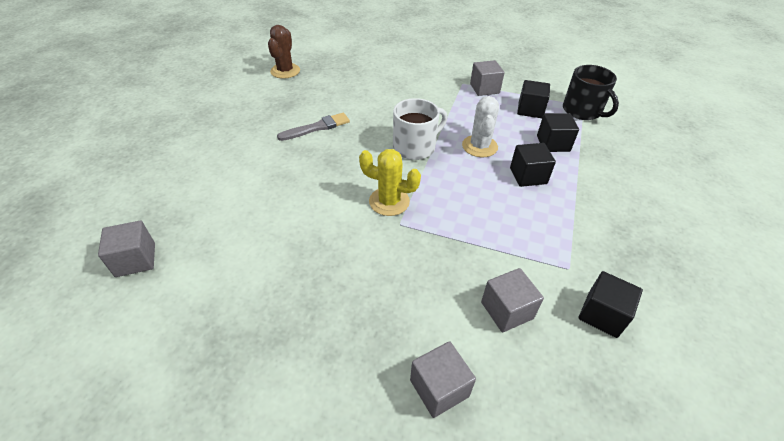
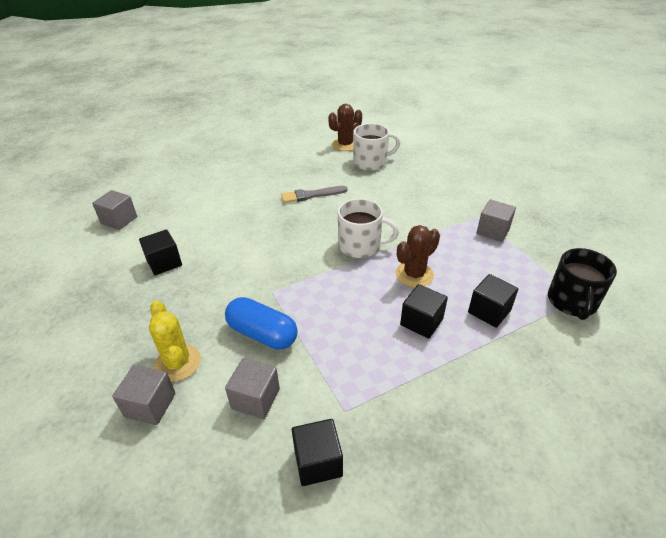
camera: 45 degrees right, 5 degrees down
(317, 127) = (311, 195): grey brush -> grey brush turned 150 degrees clockwise
(330, 77) = (371, 162): none -> white mug
(389, 201) = (286, 272): yellow cactus -> yellow cactus (178, 363)
(441, 260) = (262, 334): none -> blue capsule
(479, 146) = (414, 274): white cactus -> brown cactus
(530, 110) = (512, 271): black cube -> black cube (164, 263)

